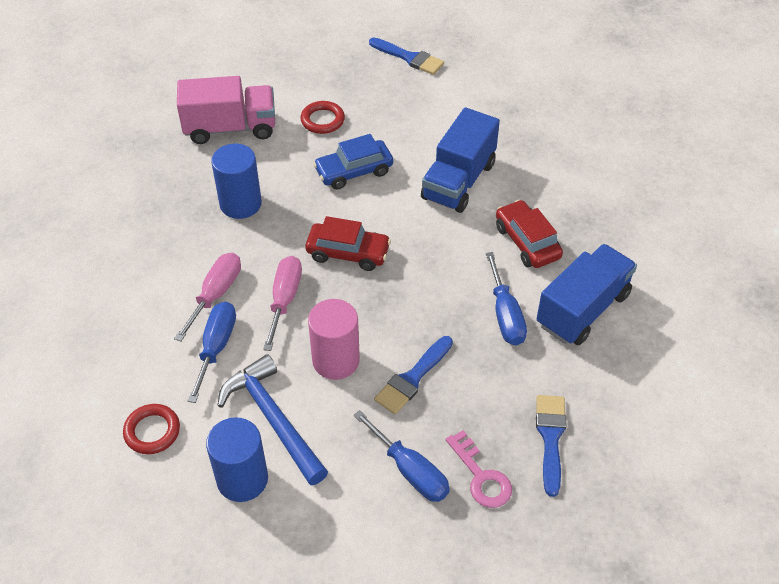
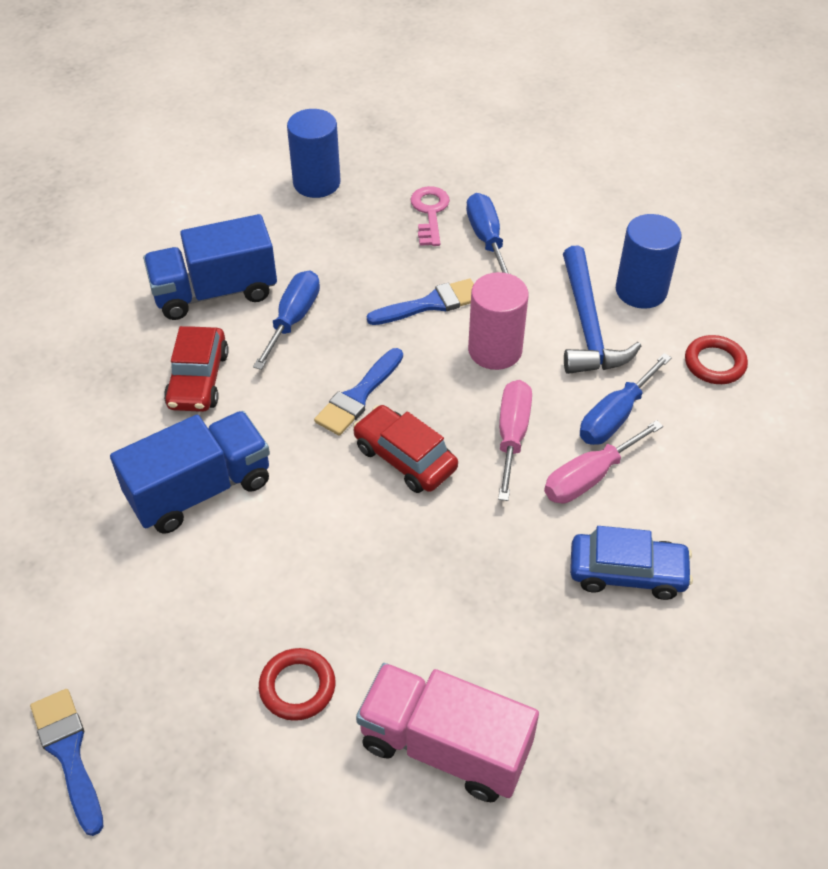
camera: 150 degrees left, 0 degrees up
(240, 204) = (499, 592): blue cylinder -> blue cylinder (316, 183)
(284, 299) = (512, 435): pink screwdriver -> pink screwdriver turned 150 degrees clockwise
(354, 171) = (317, 570): blue car -> blue car (627, 573)
(550, 438) = (348, 213): blue brush -> blue brush (358, 396)

